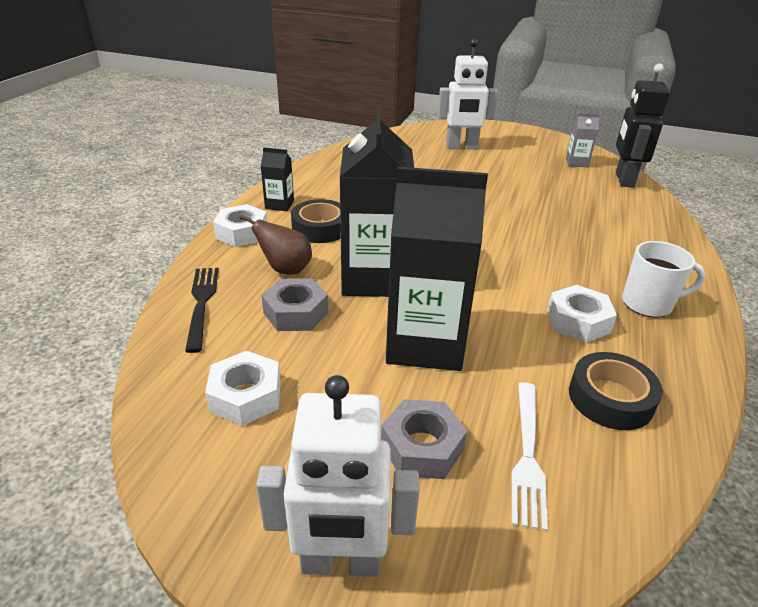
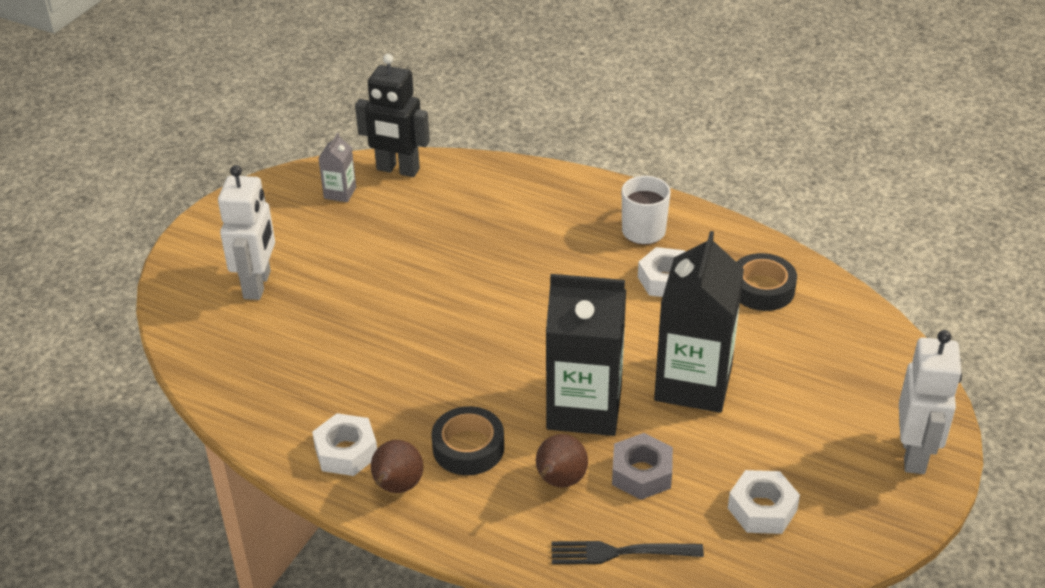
camera: 80 degrees left, 5 degrees up
(242, 233) = (468, 524): white nut -> white nut (346, 452)
(279, 205) = (397, 487): black carton -> brown pear
(422, 447) = (815, 402): grey nut -> none
(527, 456) = (821, 347): white fork -> none

